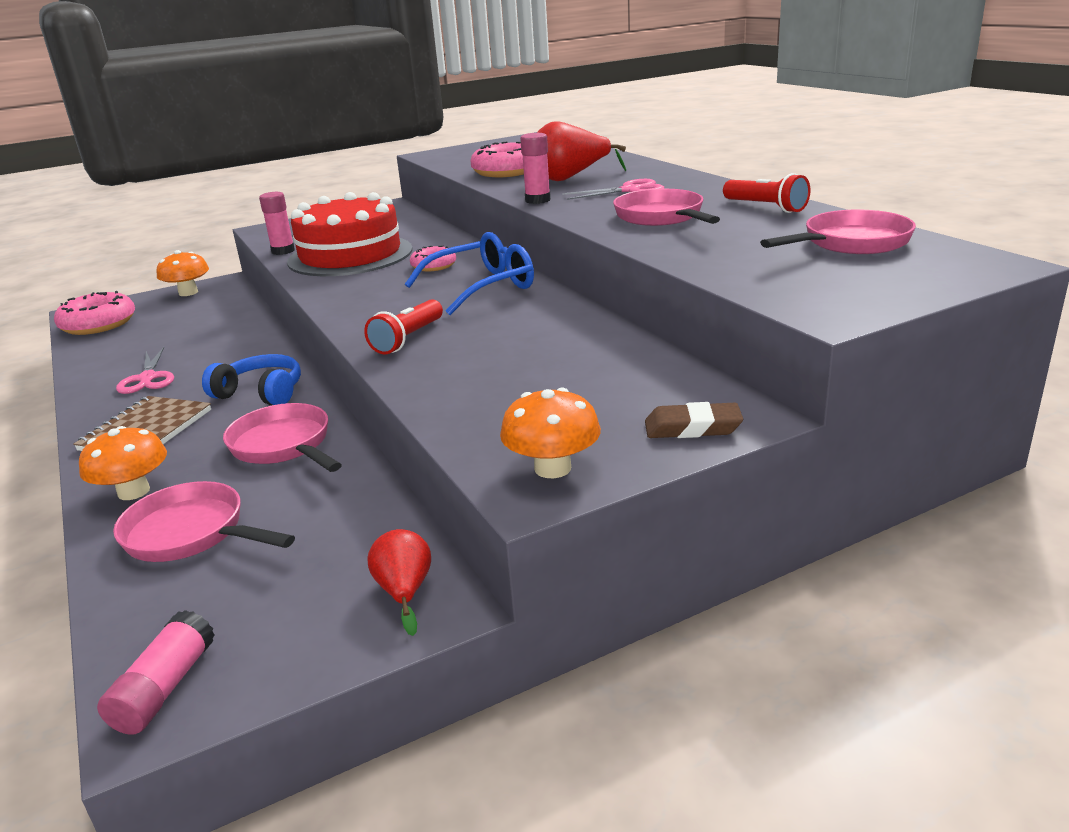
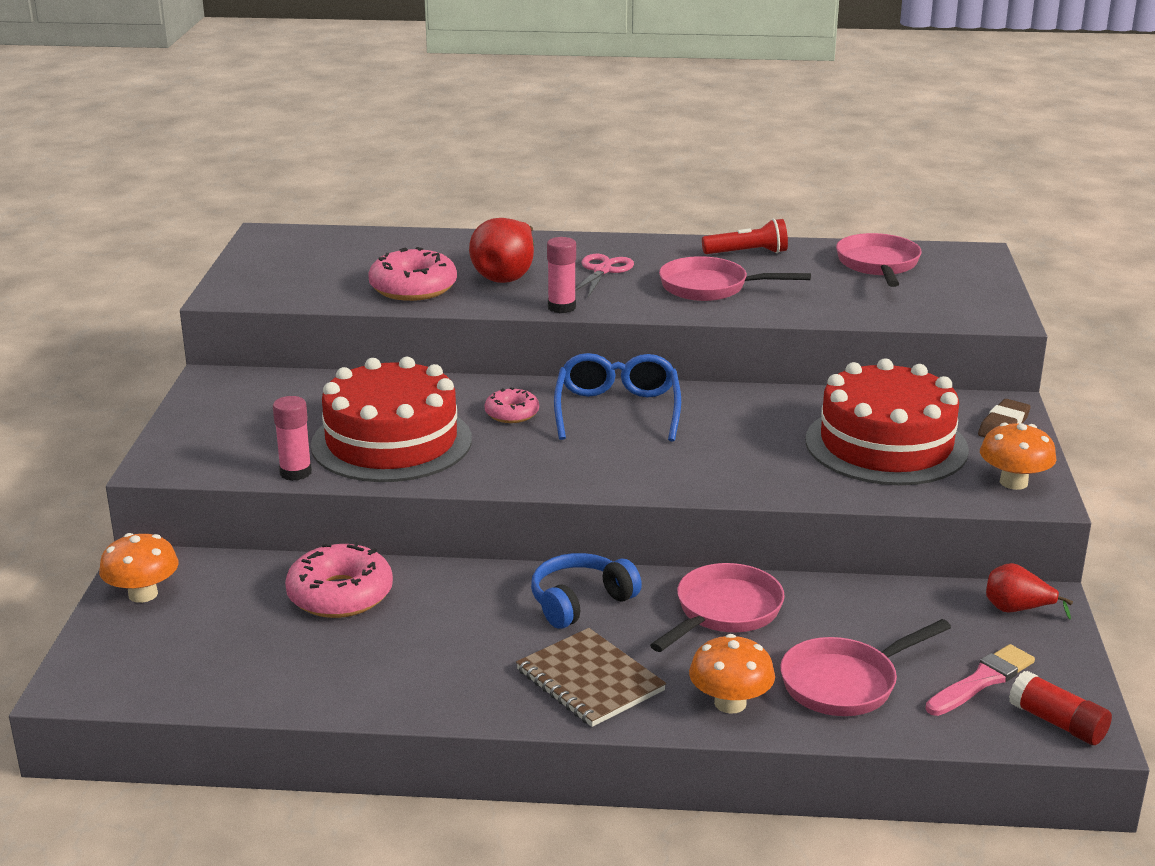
camera: 60 degrees left, 0 degrees up
(98, 324) = (160, 677): pink donut -> pink donut (340, 595)
(148, 378) = (435, 662): pink scissors -> none
(164, 688) = (1057, 723): pink glue stick -> red glue stick
(235, 610) = (982, 680): none -> pink brush
(284, 446) = (724, 612): pink pan -> pink pan turned 135 degrees clockwise
(408, 339) = (705, 472): red flashlight -> none
(556, 386) = (886, 445): none -> red cake

